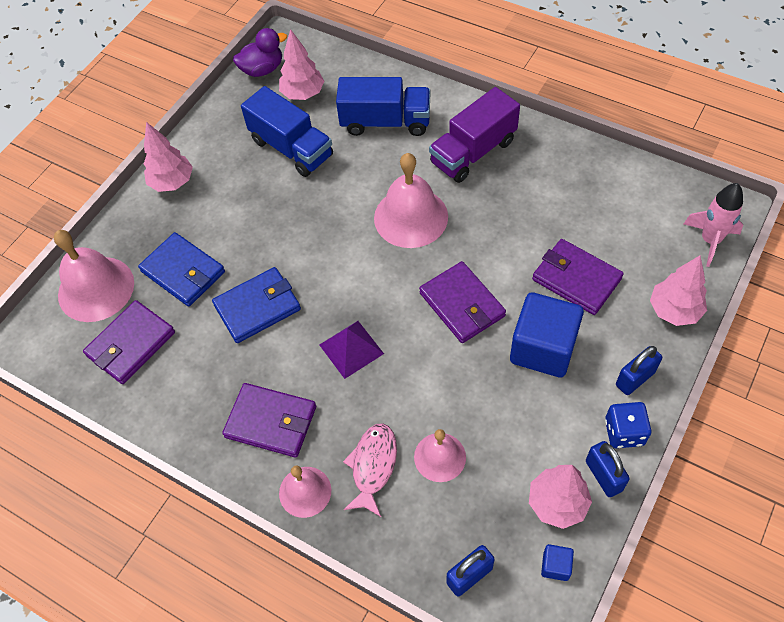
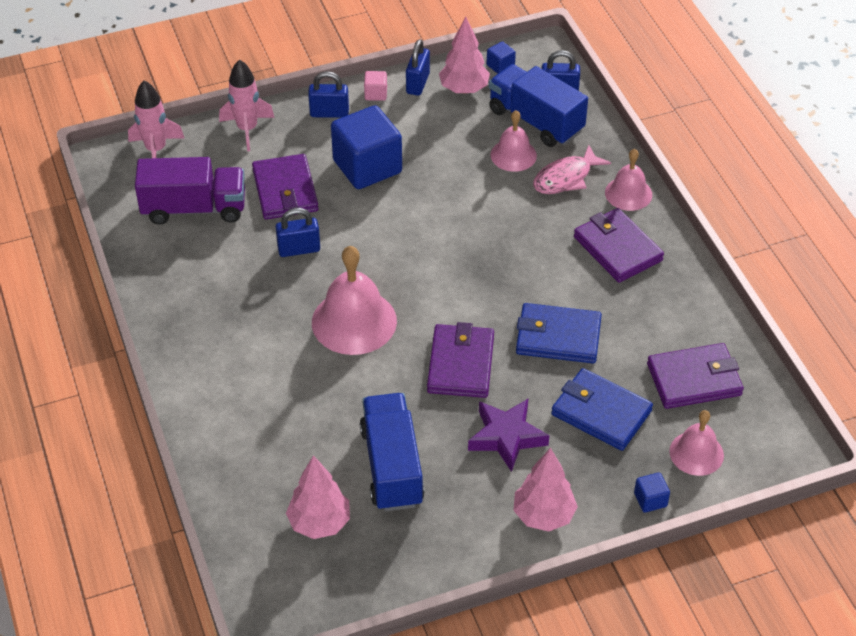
camera: 145 degrees left, 10 degrees down
(96, 288) = (696, 453): pink bell -> pink bell, size x0.59
(109, 236) = (650, 500): none -> blue cube
(183, 272) = (601, 412): blue wallet -> blue wallet turned 45 degrees counterclockwise
(235, 212) = (506, 437): none -> purple star
(262, 69) = (330, 591): purple duck -> none
(351, 349) = (509, 256): purple pyramid -> none
(385, 122) = (274, 427): blue truck -> blue truck (535, 121)
(462, 305) = (391, 230): purple wallet -> purple wallet (461, 364)
(473, 152) = (234, 339): purple truck -> purple truck (194, 208)
(508, 240) = (299, 249): none -> blue padlock
(624, 432) = (375, 94): blue dice -> pink cube
(674, 311) = (247, 129): pink tree -> pink rocket

